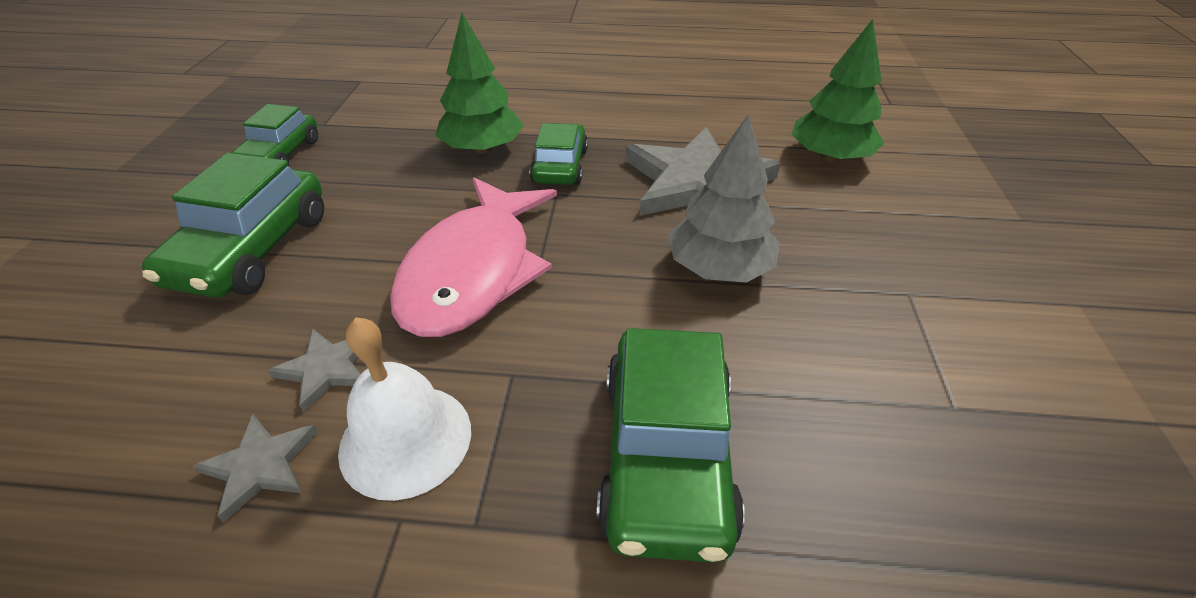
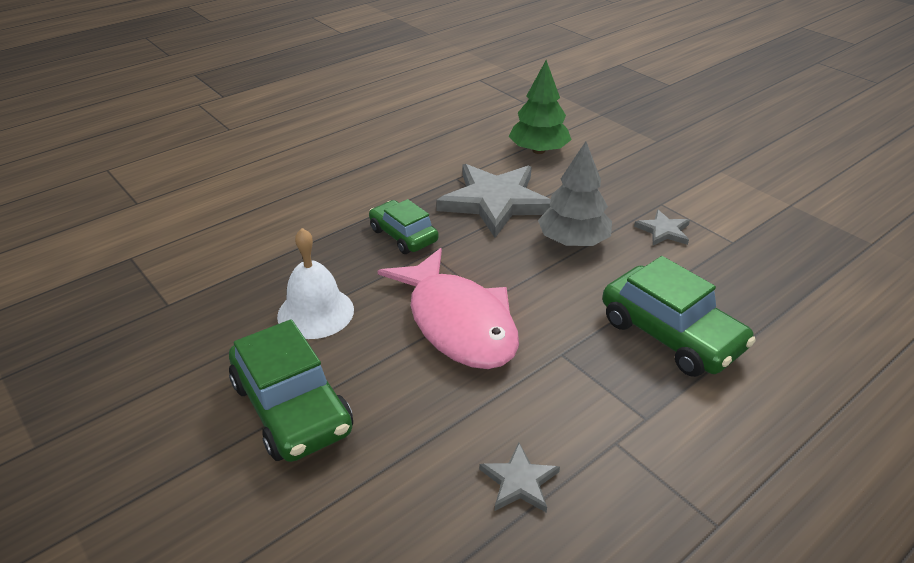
camera: 45 degrees left, 5 degrees down
(281, 154) = (178, 344): green car -> none
(326, 369) = (469, 422): grey star -> grey star (663, 231)
(405, 439) = (564, 415): white bell -> white bell (315, 312)
(482, 148) = (332, 253): green tree -> none

